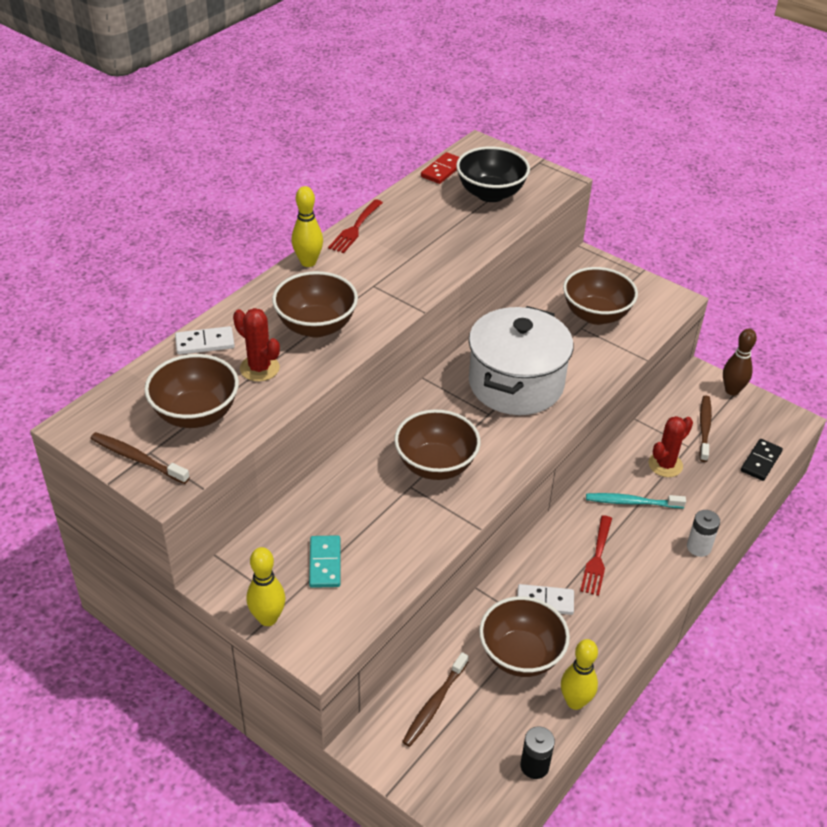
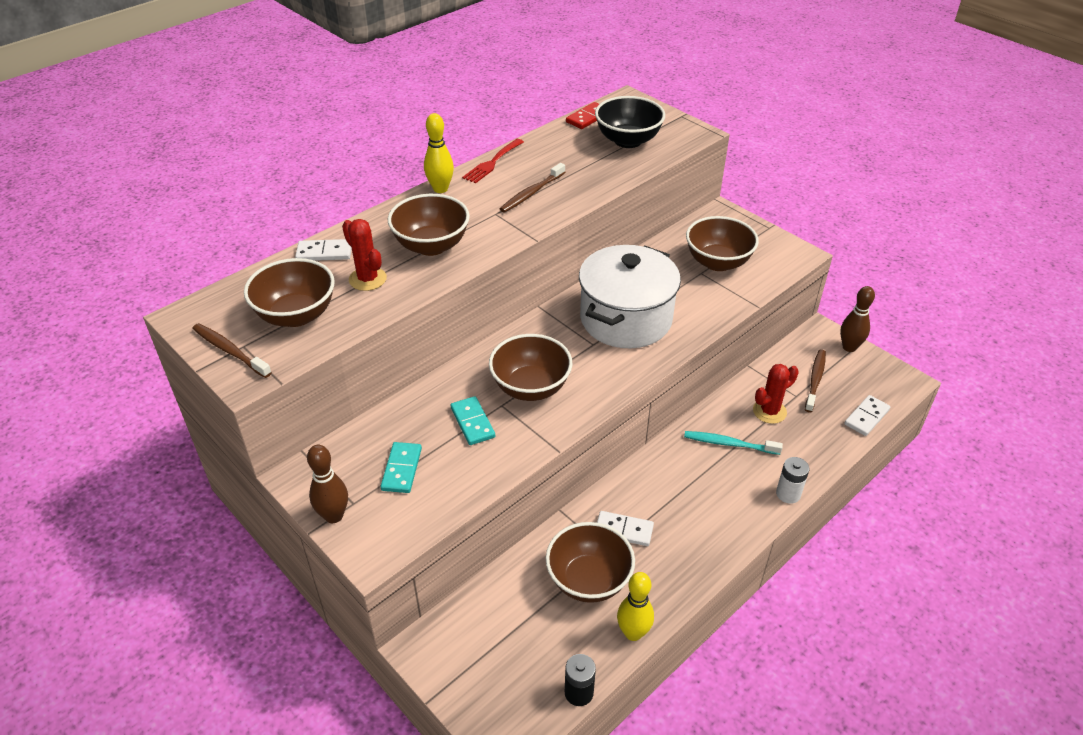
camera: 10 degrees right, 0 degrees up
(268, 618) = (334, 516): yellow bowling pin -> brown bowling pin
(385, 507) = (472, 422): none -> turquoise domino
(434, 704) = (493, 618): brown toothbrush -> brown toothbrush (531, 193)
(597, 559) = (684, 494): red fork -> none
(760, 461) = (866, 417): black domino -> white domino

